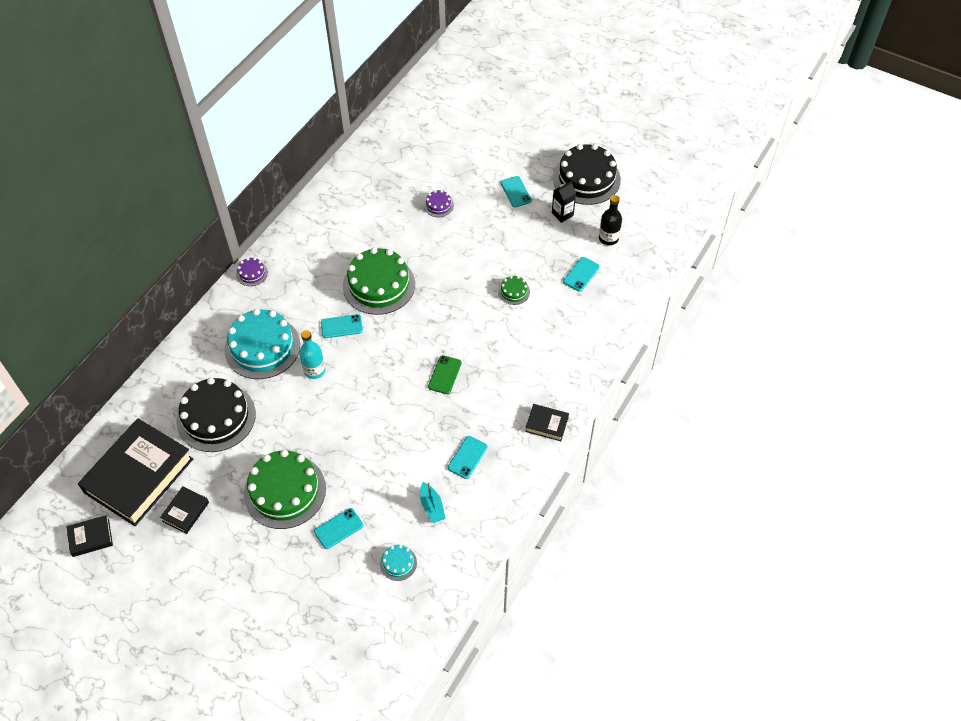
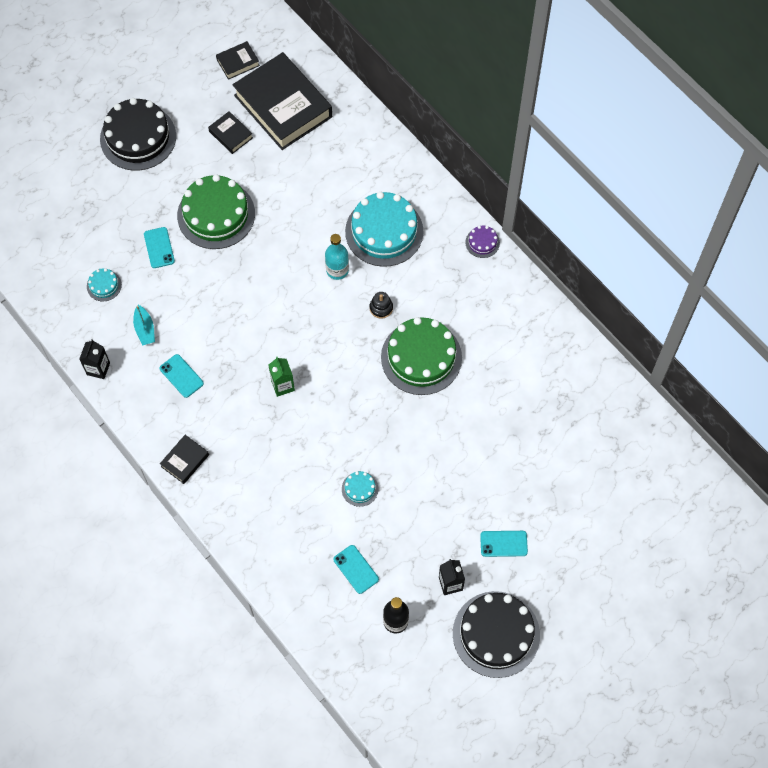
camera: 110 degrees right, 10 degrees up
(91, 538) = (238, 62): black book -> black book turned 60 degrees clockwise
(216, 417) = (319, 176): black cake -> black cake (138, 137)
(341, 326) = (381, 308): turquoise phone -> black stacking toy
(432, 507) = (145, 329): turquoise boat -> turquoise boat turned 105 degrees counterclockwise
(438, 205) = (512, 451): purple cake -> none
(444, 375) = (283, 385): green phone -> green carton
(489, 531) = (98, 369): none -> black carton
(514, 292) = (360, 489): green cake -> turquoise cake

